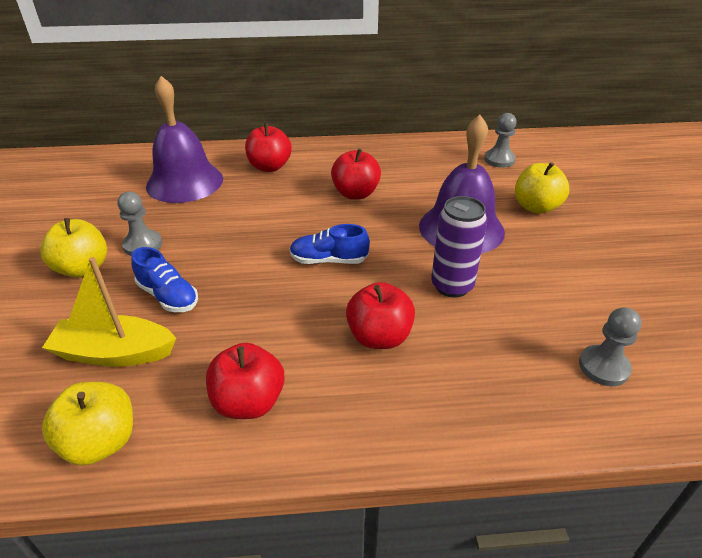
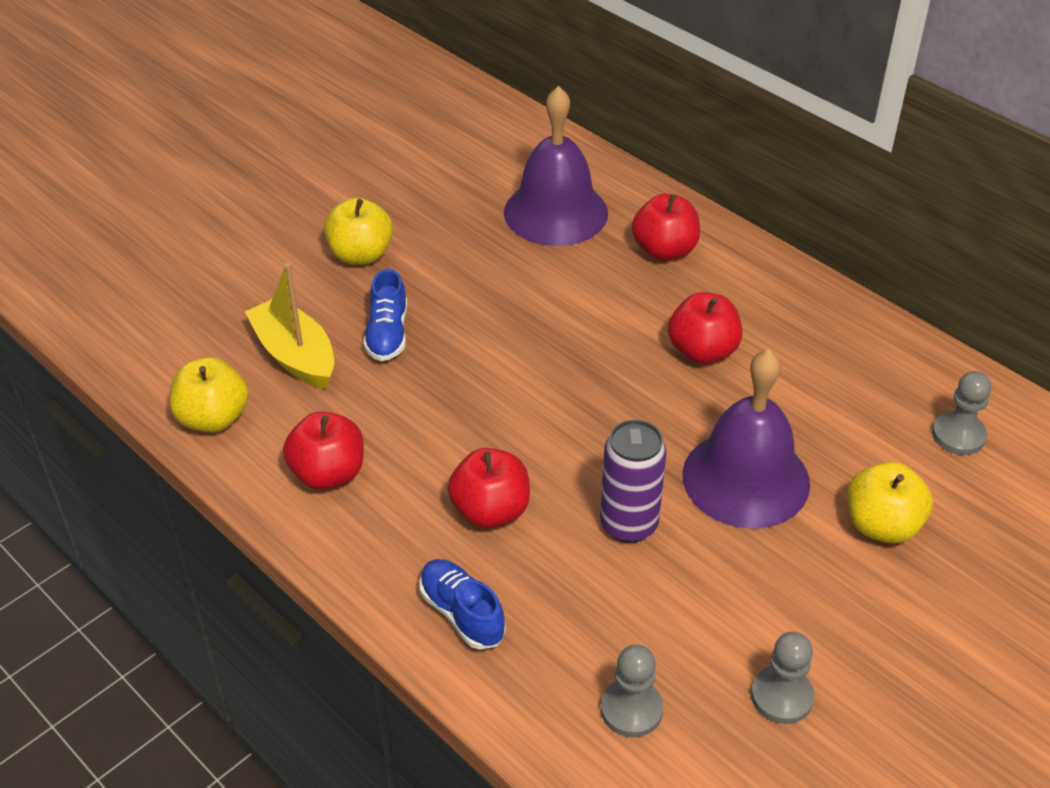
camera: 50 degrees right, 5 degrees up
(142, 245) = (431, 264): grey pawn -> grey pawn (782, 696)
(329, 260) = (559, 405): blue shoe -> blue shoe (462, 613)

